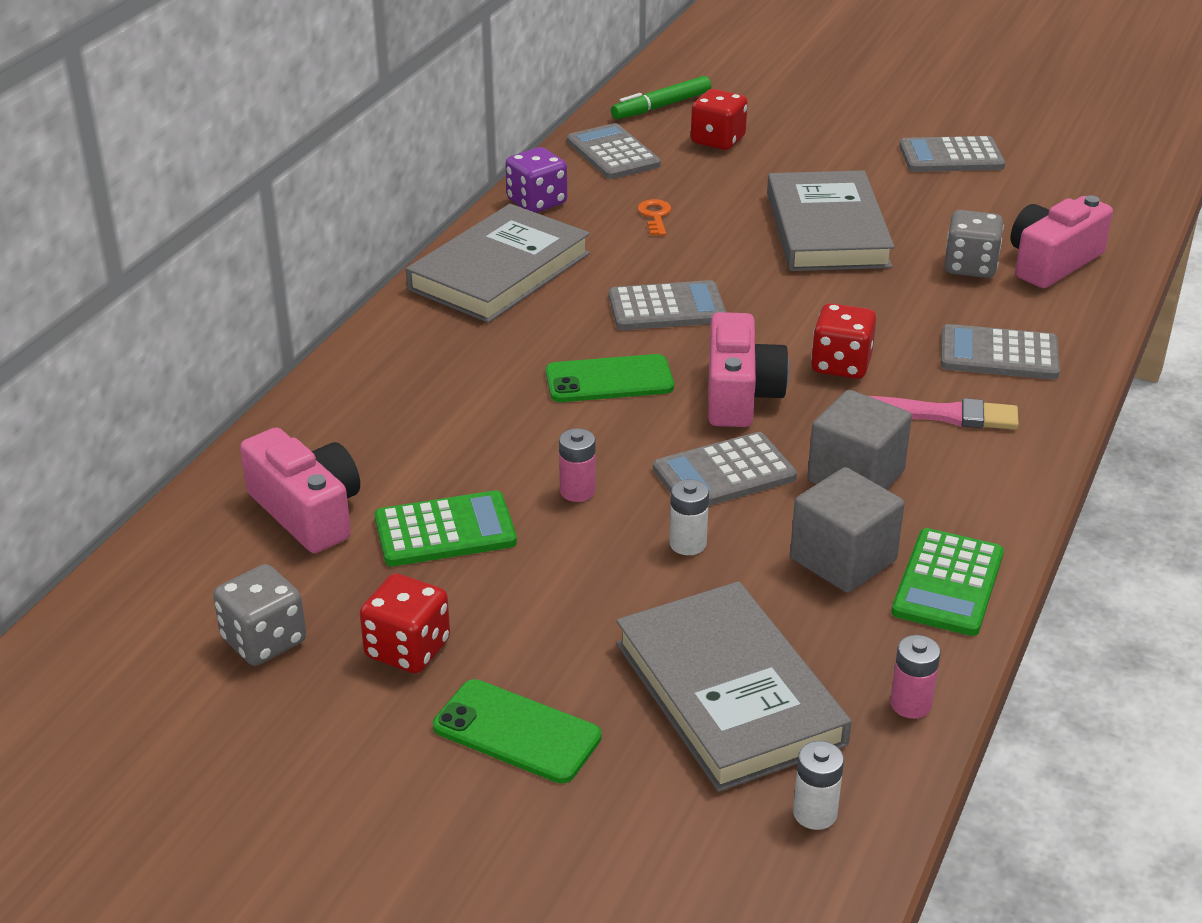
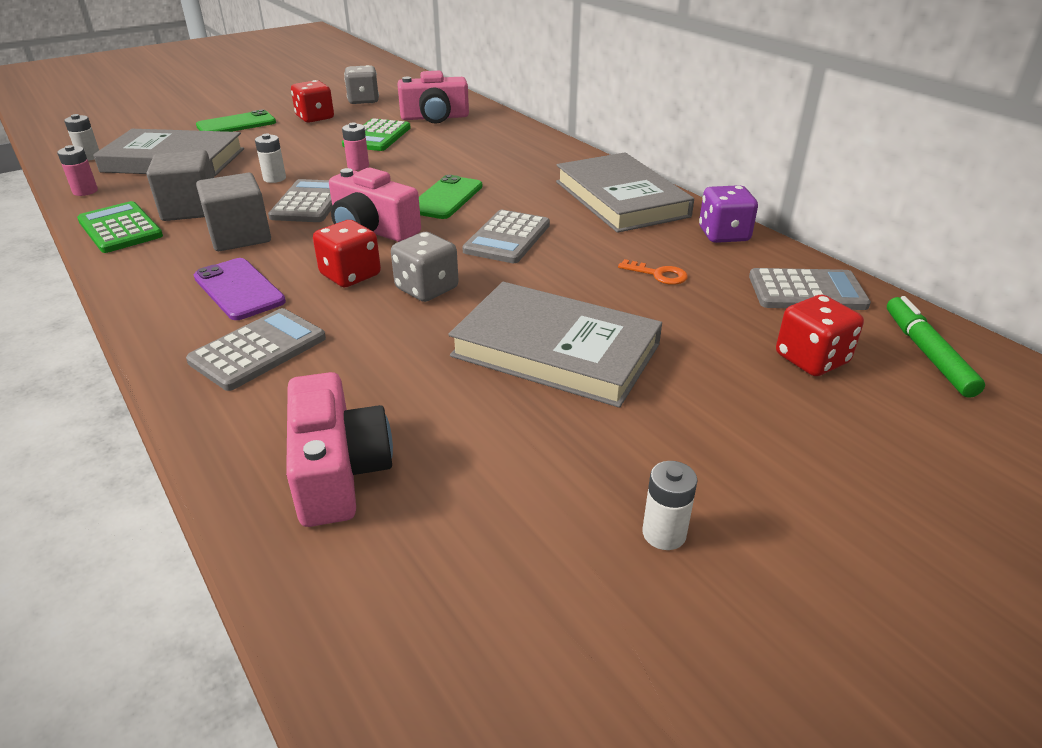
camera: 120 degrees right, 0 degrees up
(941, 415) = (239, 289): pink brush -> purple phone
(951, 156) = (664, 533): grey calculator -> white battery
(970, 267) = (398, 406): grey dice -> grey dice (427, 289)

